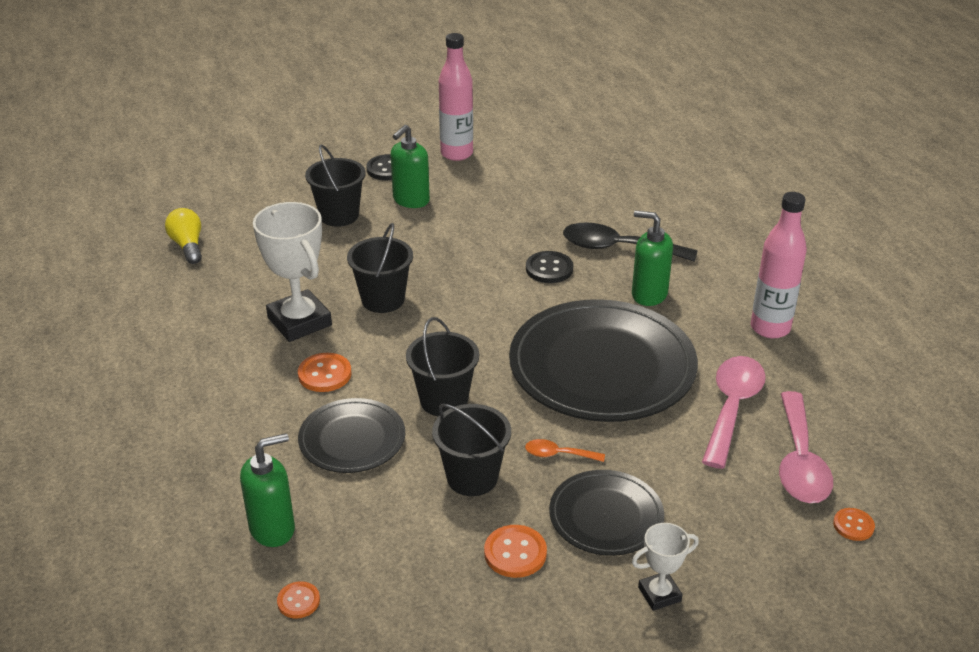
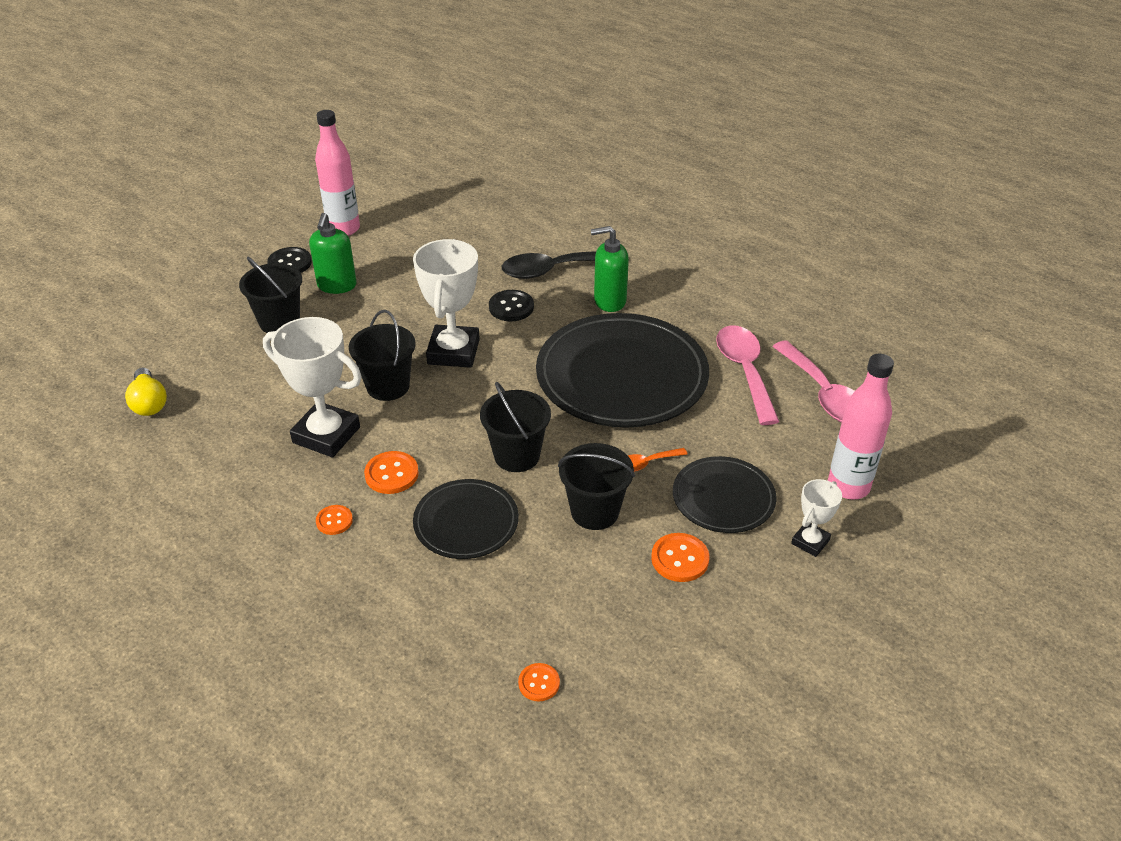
camera: 30 degrees left, 5 degrees up
(188, 246) = (149, 403): yellow light bulb -> yellow light bulb turned 150 degrees counterclockwise
(273, 528) = (462, 631): green soap dispenser -> none
(464, 290) = (453, 352): none -> white trophy
(770, 328) = (722, 296): pink bottle -> pink bottle (848, 486)
(853, 525) = (896, 429): orange button -> orange button (334, 521)

